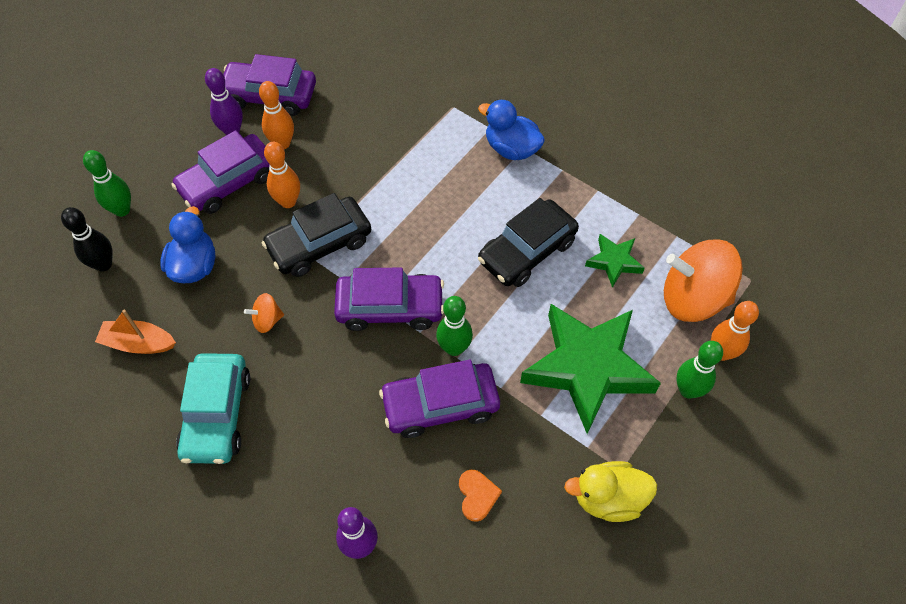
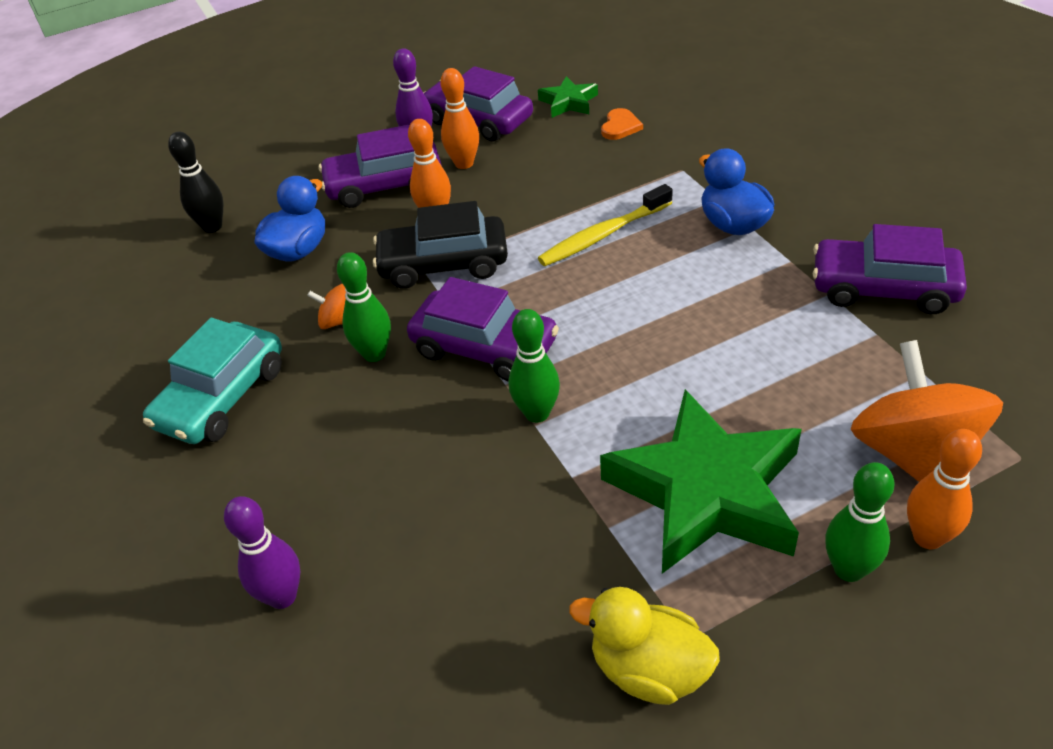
camera: 30 degrees right, 15 degrees down
(122, 210) = (263, 185): green bowling pin -> green bowling pin (374, 354)
(138, 343) = (193, 305): orange boat -> none
(425, 183) = (604, 235): none -> yellow toothbrush
(440, 405) = (481, 471): purple car -> purple car (883, 288)
(477, 495) = (465, 594): orange heart -> orange heart (620, 126)
(527, 251) = (694, 335): black car -> none
(614, 262) = (811, 378): green star -> green star (568, 102)
(693, 298) = (913, 454): orange spinning top -> orange spinning top turned 45 degrees clockwise

